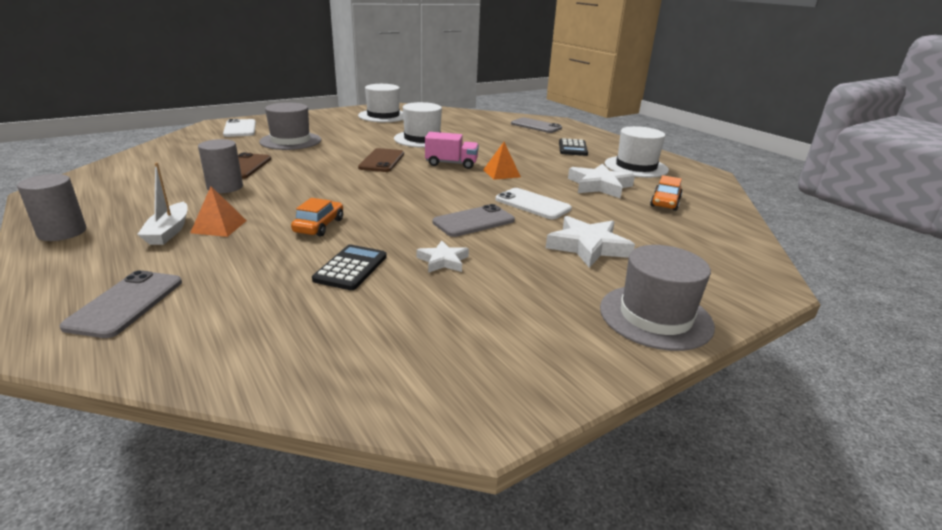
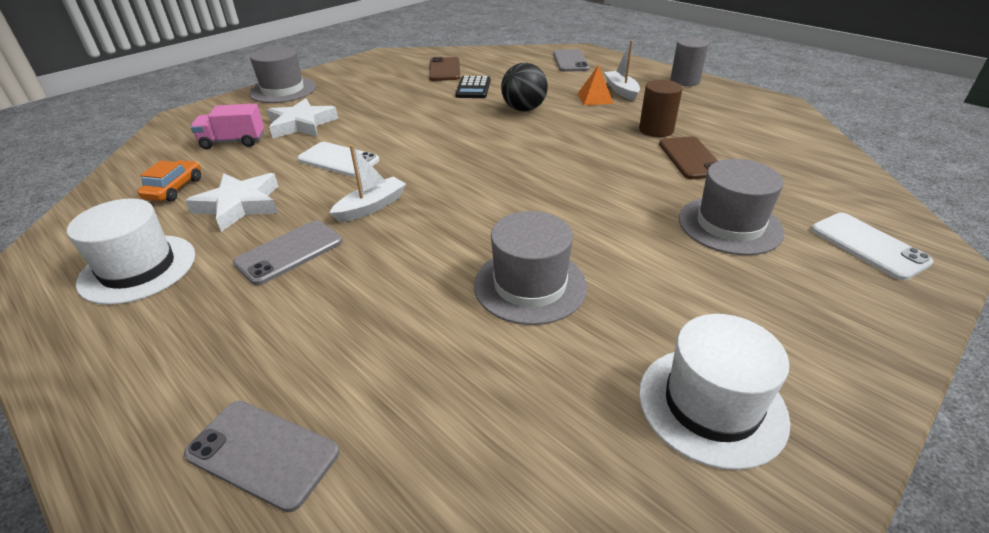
camera: 170 degrees right, 10 degrees up
(225, 187) = (656, 130): grey cylinder -> brown cylinder
(319, 226) = (524, 109): orange car -> black ball
(382, 161) = (546, 202): brown phone -> brown phone (444, 70)
(422, 139) = (530, 285): white hat -> grey hat
(443, 261) = (415, 100): white star -> none
(451, 164) = (446, 214): pink truck -> pink truck (233, 142)
(473, 221) = (398, 131): grey phone -> grey phone (289, 252)
(501, 173) = (371, 207): orange pyramid -> white boat
(572, 148) = (220, 318): black calculator -> none

